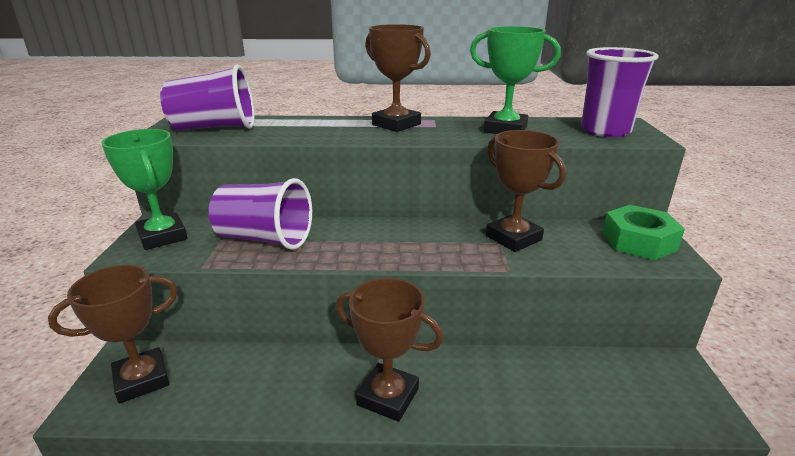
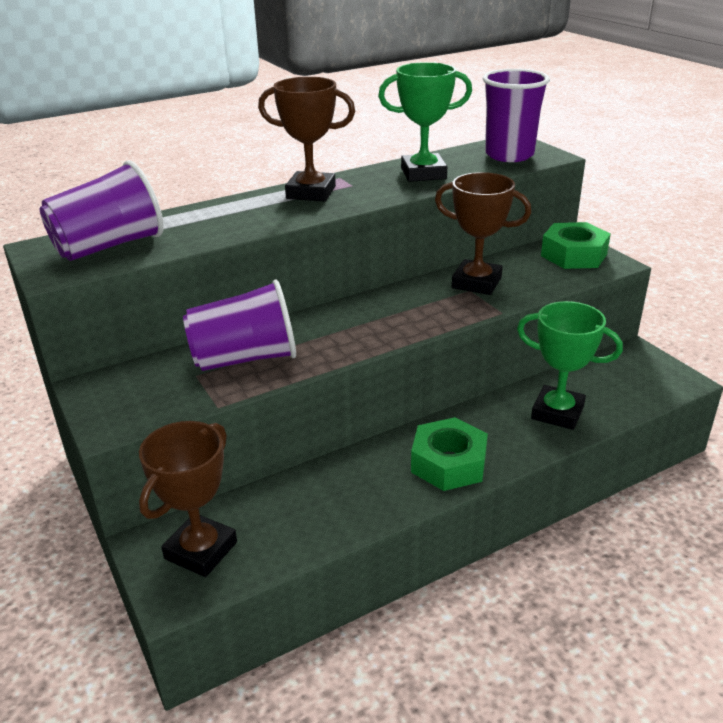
camera: 30 degrees left, 5 degrees up
(162, 236) = (123, 394): green trophy -> green trophy (557, 412)
(388, 396) = (448, 463): brown trophy -> green nut

